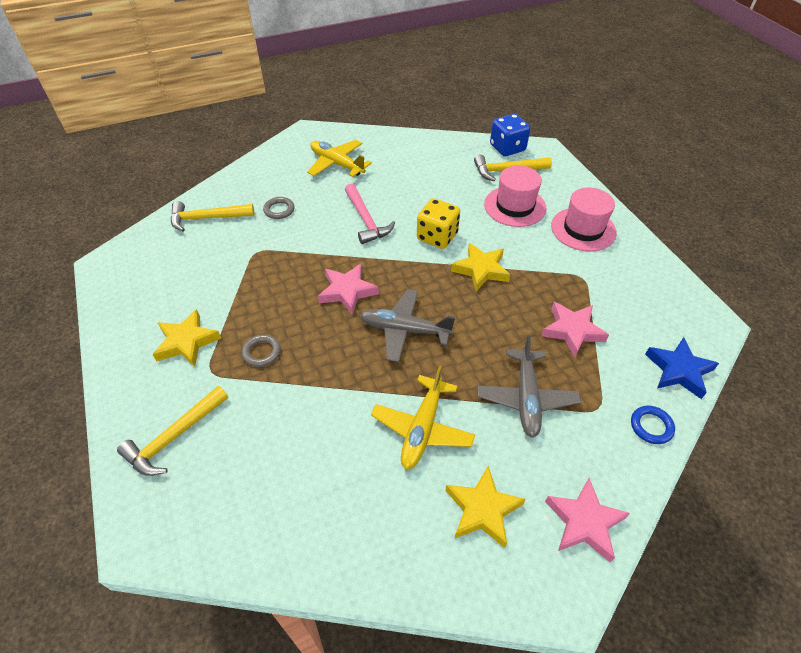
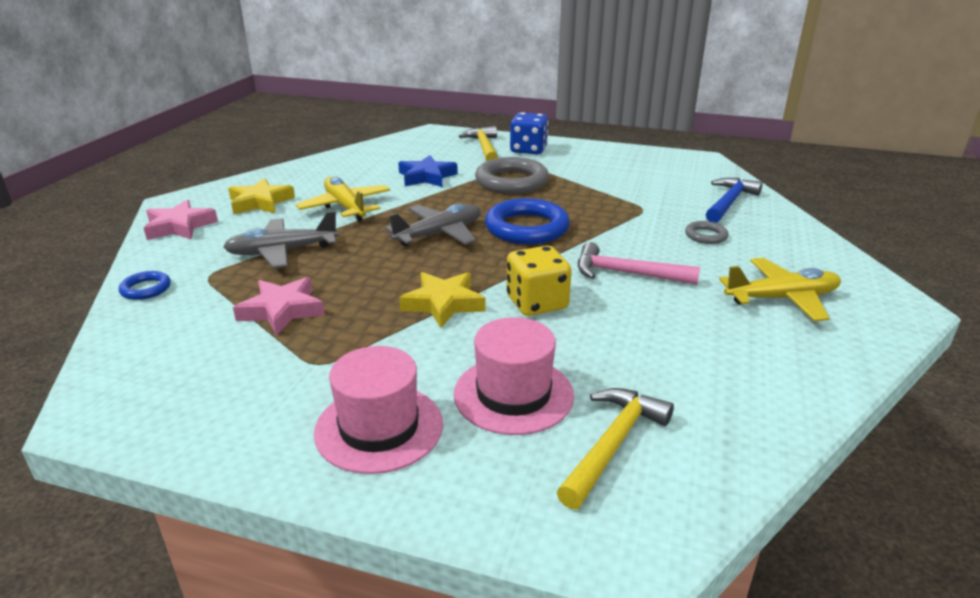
camera: 130 degrees right, 20 degrees down
(187, 342) = (563, 164): yellow star -> none
(207, 218) = (729, 202): yellow hammer -> blue hammer
(262, 352) = (511, 182): grey ring -> grey ring, size x2.06
(347, 291) = (527, 228): pink star -> blue ring
(507, 148) = (688, 494): blue dice -> blue dice (528, 150)
(526, 398) = (282, 252): grey plane -> grey plane turned 60 degrees counterclockwise
(678, 370) = (129, 341): blue star -> blue star (427, 177)

